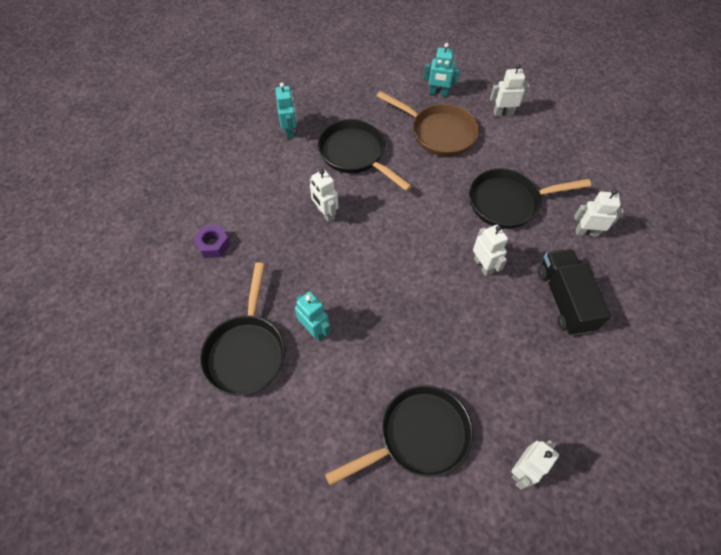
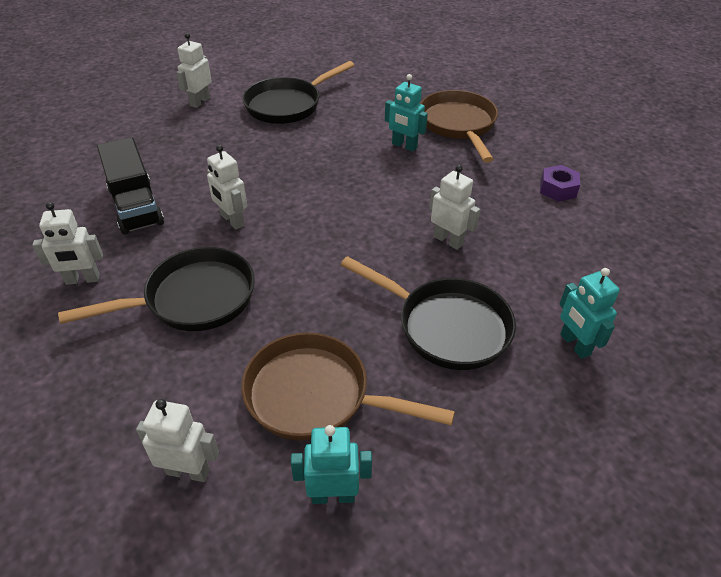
camera: 165 degrees right, 15 degrees down
(246, 351) = (458, 125): black pan -> brown pan
(503, 113) = (188, 471): white robot -> white robot turned 150 degrees counterclockwise

